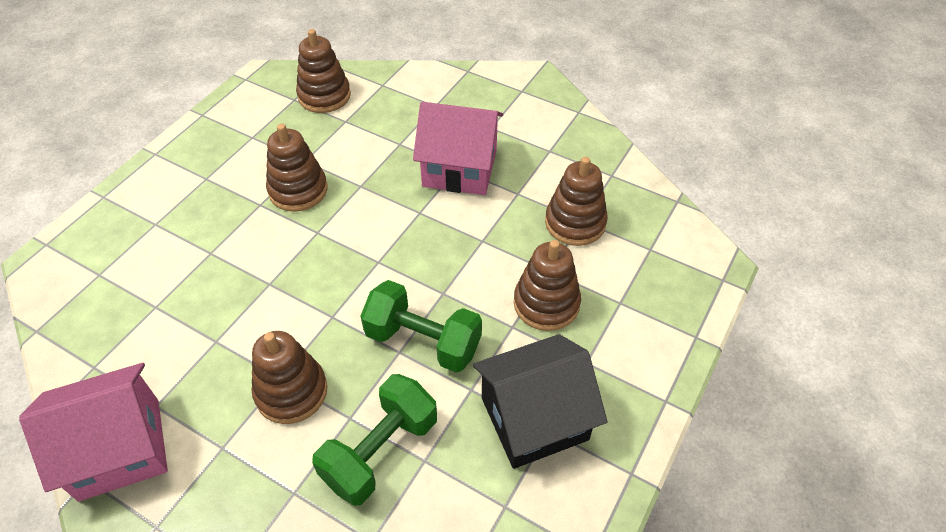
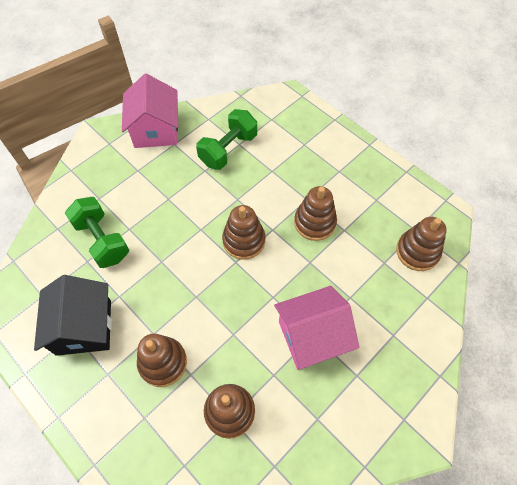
camera: 105 degrees right, 10 degrees up
(291, 391) = (157, 203): brown stacking toy -> brown stacking toy (244, 240)
(423, 341) = (163, 276): green dumbbell -> green dumbbell (228, 149)
(460, 168) = (312, 336): pink house -> pink house turned 45 degrees clockwise

